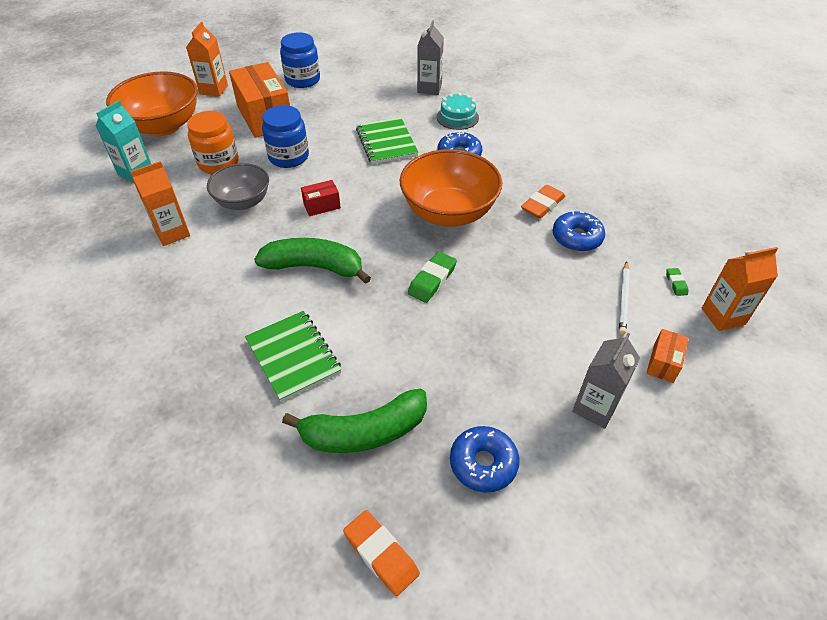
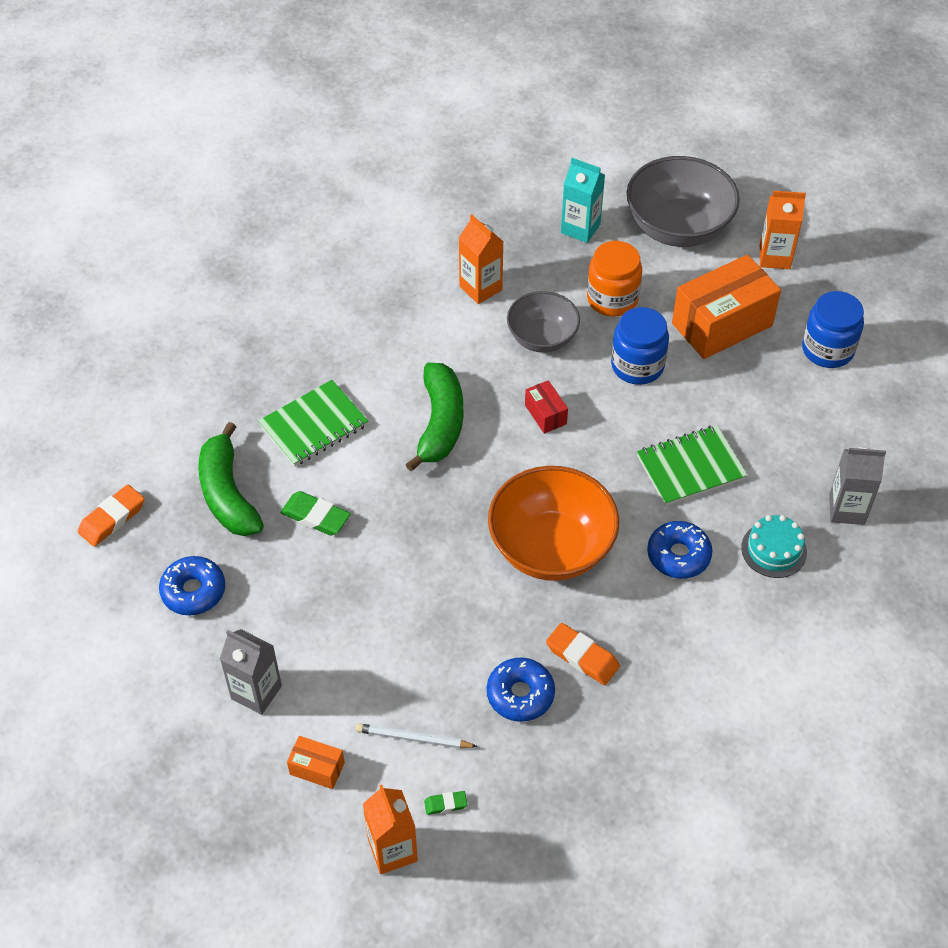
camera: 85 degrees right, 5 degrees up
(163, 126) = (678, 228): orange bowl -> grey bowl
(432, 280) = (429, 537): green eraser -> green eraser (315, 516)

